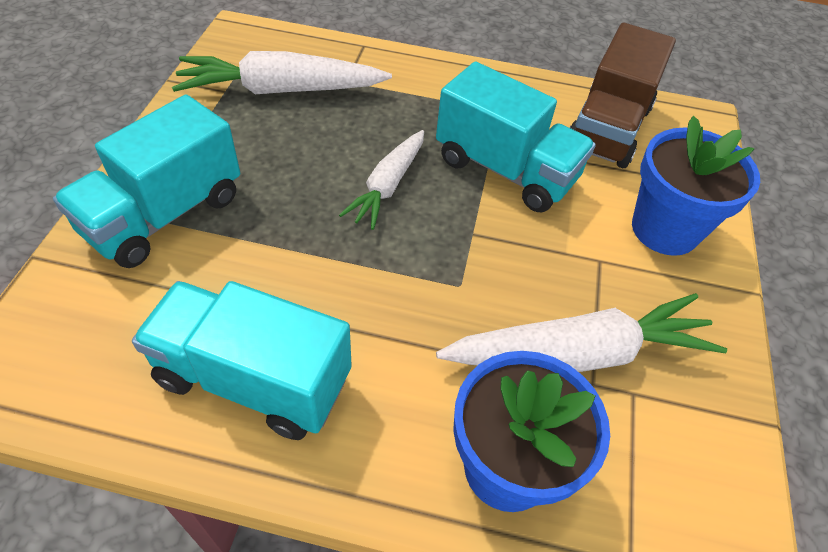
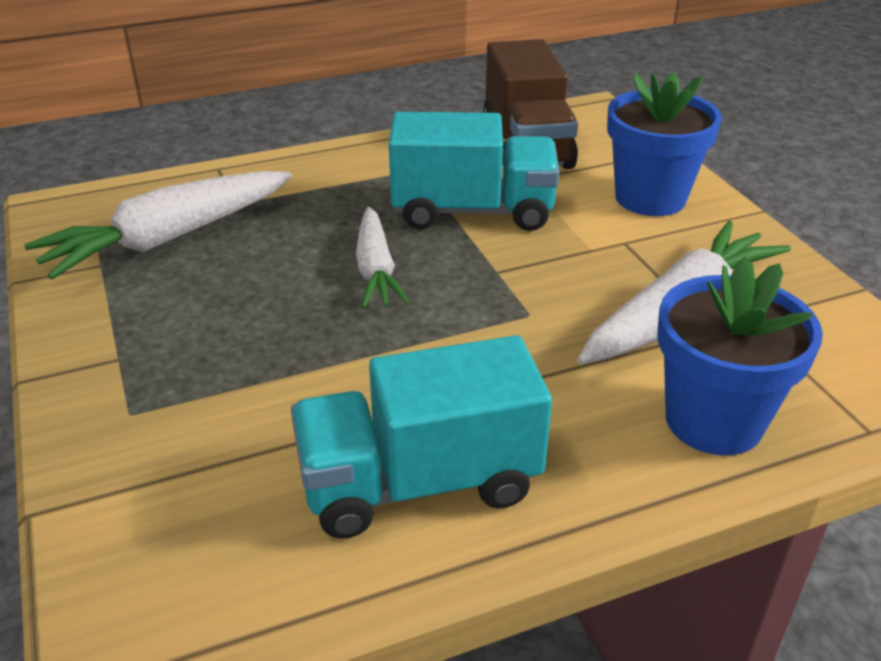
camera: 30 degrees left, 15 degrees down
(164, 214) = (156, 399): turquoise truck -> none

